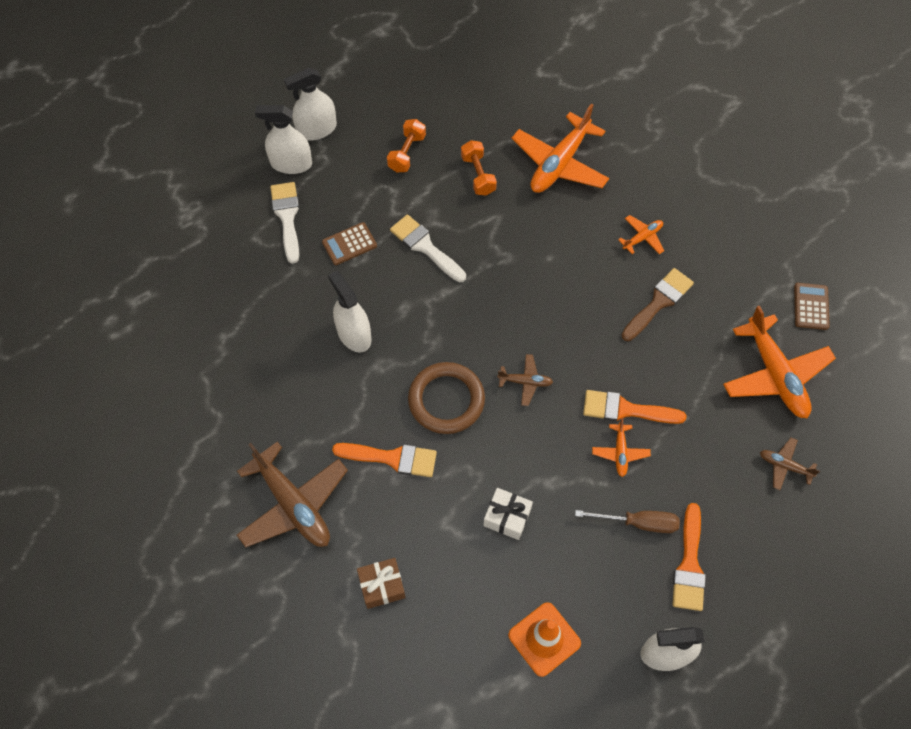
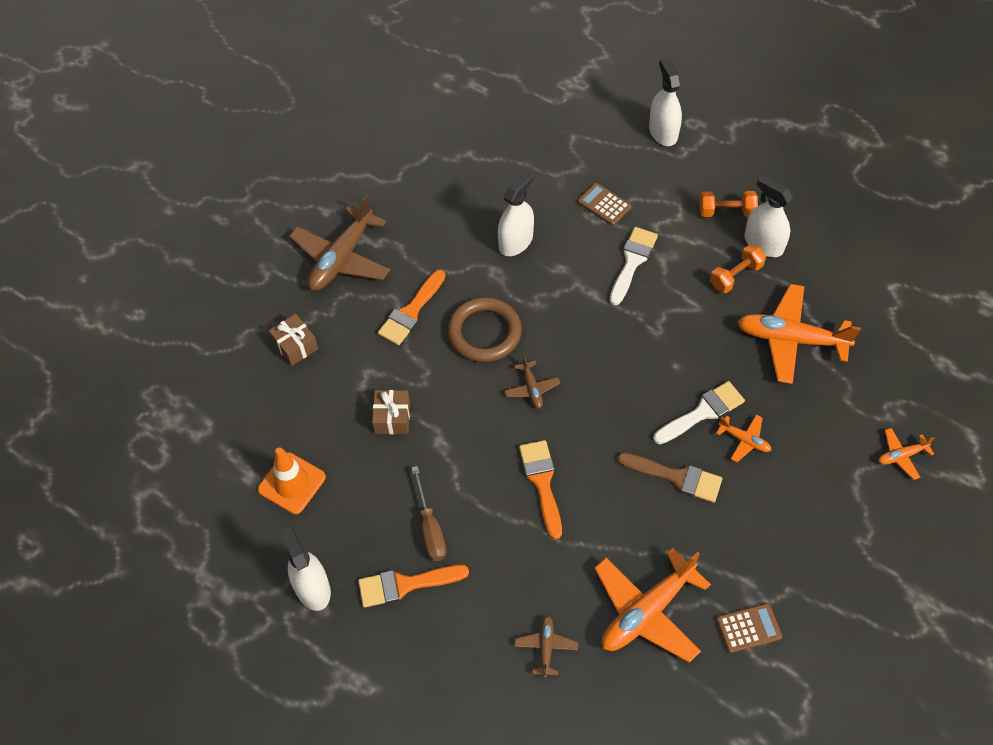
camera: 70 degrees right, 5 degrees down
(287, 217) = (606, 150): white brush -> white brush (702, 412)
(317, 129) = (710, 136): white spray bottle -> white spray bottle (763, 244)
(392, 458) = (411, 311): orange brush -> orange brush turned 45 degrees clockwise
(507, 517) = (392, 418): white gift -> brown gift
(620, 452) = (495, 491): orange plane -> orange plane (901, 456)

